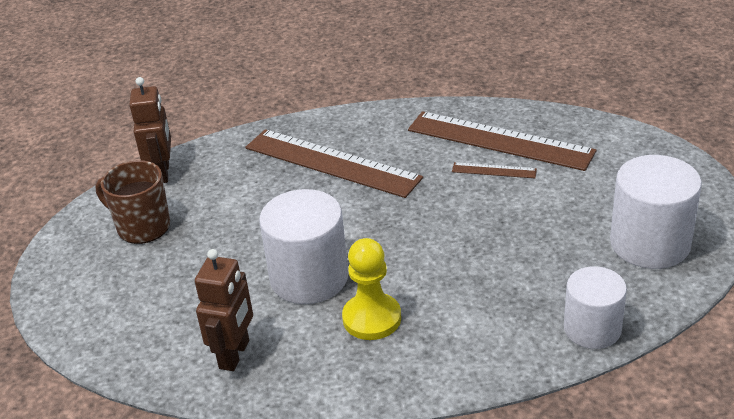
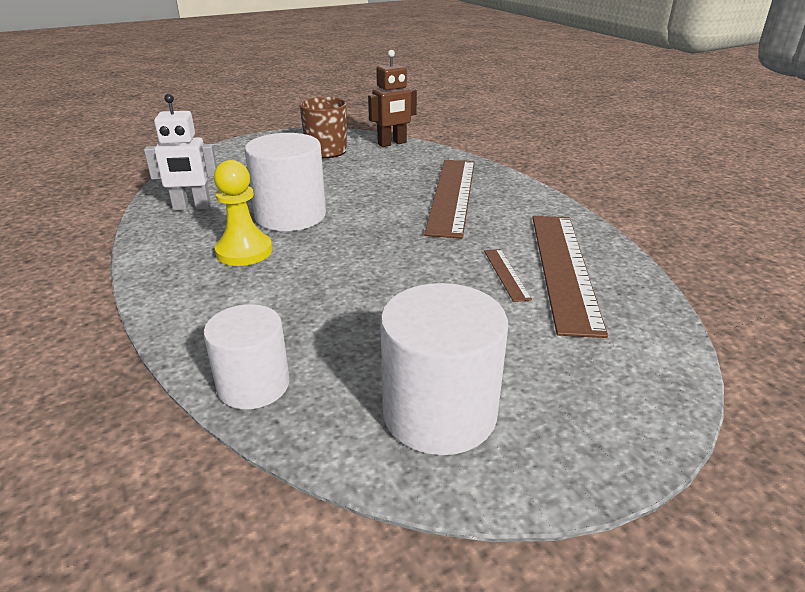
camera: 65 degrees right, 5 degrees down
(235, 354) = (192, 207): brown robot -> white robot

